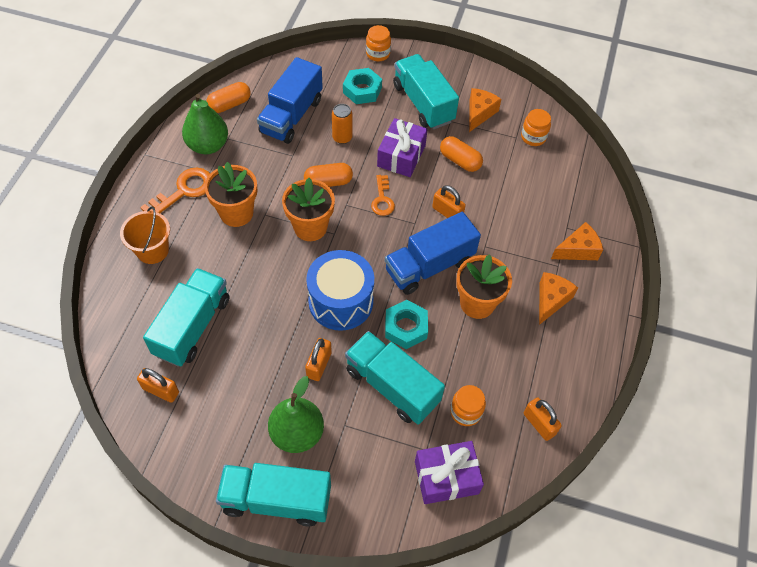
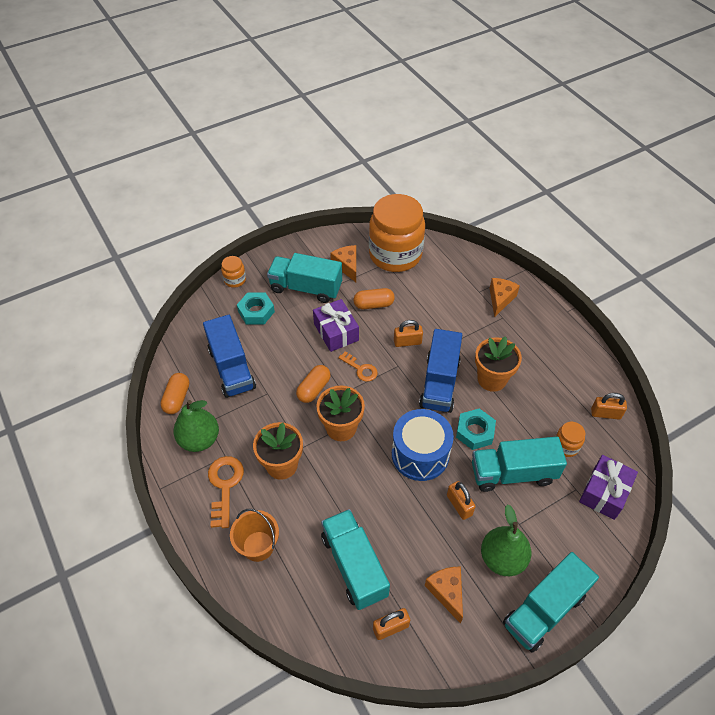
camera: 45 degrees left, 5 degrees down
(342, 137) = (284, 353): orange can -> none
(533, 137) = (395, 255): orange jar -> orange jar, size x2.45
(551, 300) = (524, 340): orange cheese -> orange cheese (447, 592)

